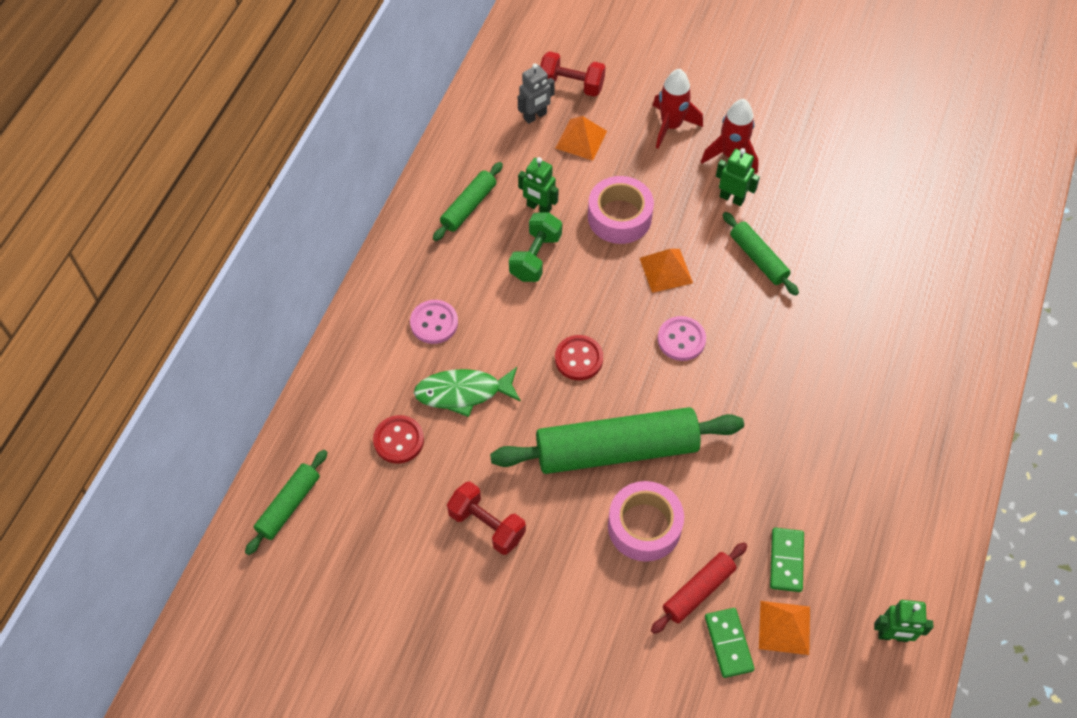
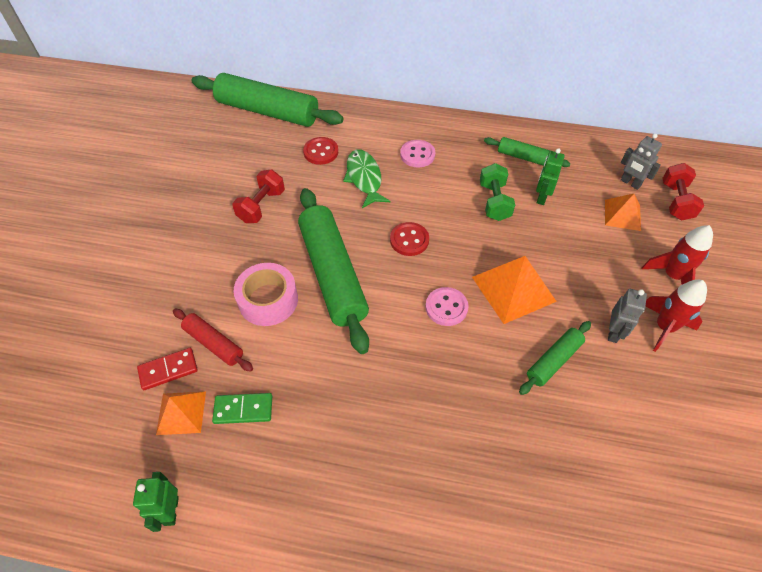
camera: 80 degrees right, 5 degrees down
(289, 505) = (267, 111): green rolling pin -> green rolling pin, size x2.01
(535, 257) = (494, 202): green dumbbell -> green dumbbell turned 75 degrees clockwise
(619, 217) = (555, 250): pink tape -> none
(666, 270) = (513, 289): orange pyramid -> orange pyramid, size x1.61
(728, 643) = (168, 370): green domino -> red domino
(732, 198) = (613, 332): green robot -> grey robot

